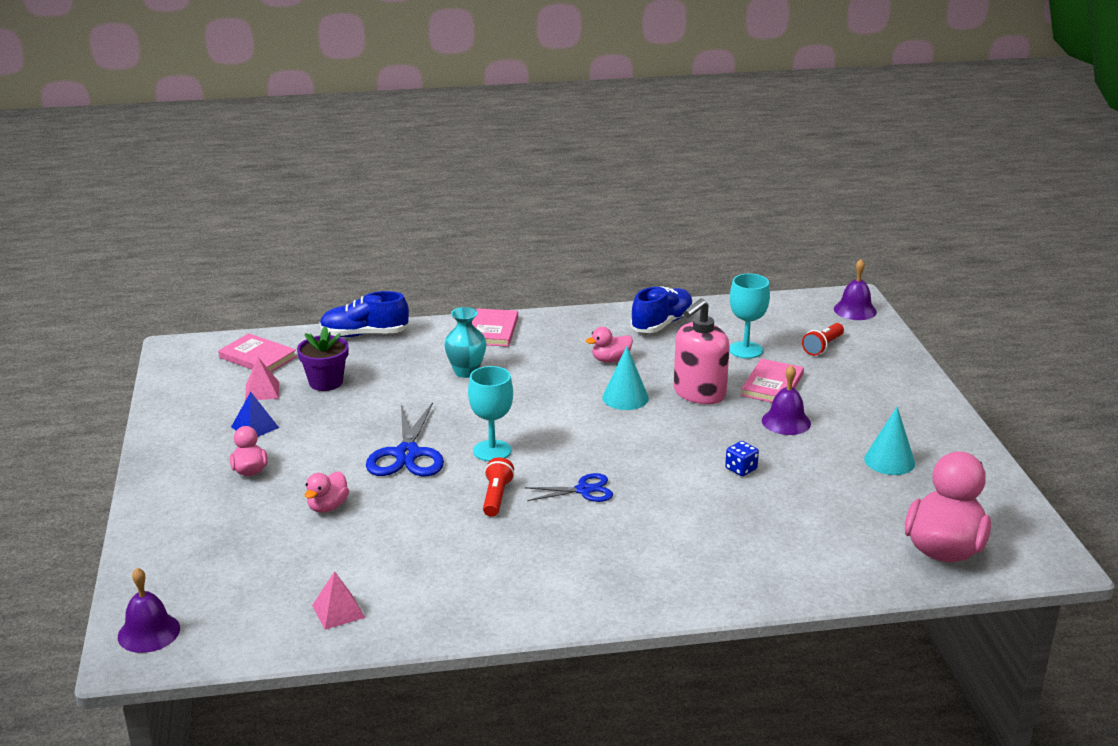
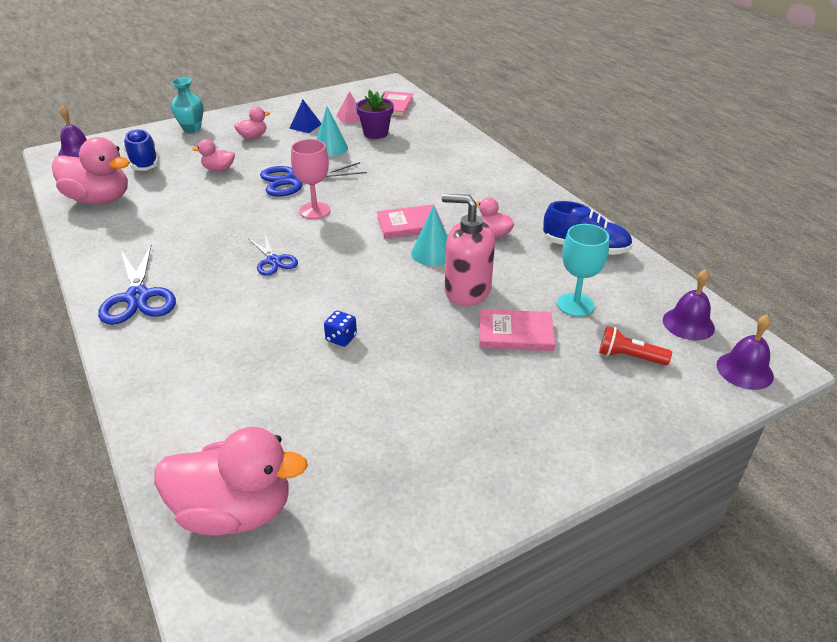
camera: 70 degrees right, 10 degrees up
(338, 611) = (99, 200): pink pyramid -> pink duck
(364, 334) = (452, 130): blue shoe -> blue shoe (143, 161)
(466, 372) = (426, 177): turquoise vase -> turquoise vase (192, 129)
(492, 330) = (499, 173): pink book -> pink book (409, 224)
(492, 451) = (315, 211): turquoise goblet -> pink goblet
(496, 497) = (251, 225): red flashlight -> none
(607, 586) = (138, 297): none -> blue scissors
(786, 422) = (446, 353): purple bell -> purple bell (688, 324)
(889, 461) = (405, 443): turquoise cone -> turquoise cone (330, 148)

